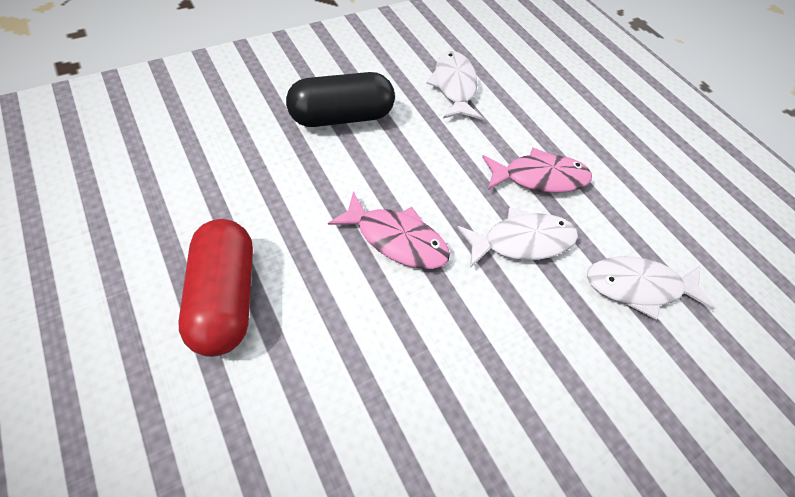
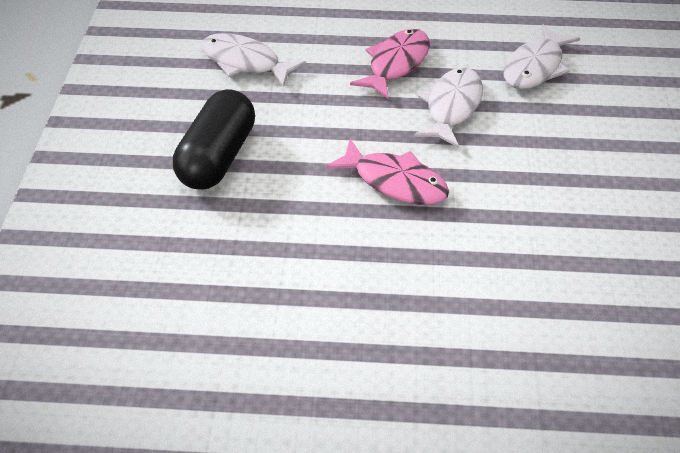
camera: 50 degrees left, 10 degrees down
(225, 297) = (376, 322): red capsule -> none
(396, 239) = (395, 182): pink fish -> pink fish turned 60 degrees clockwise

